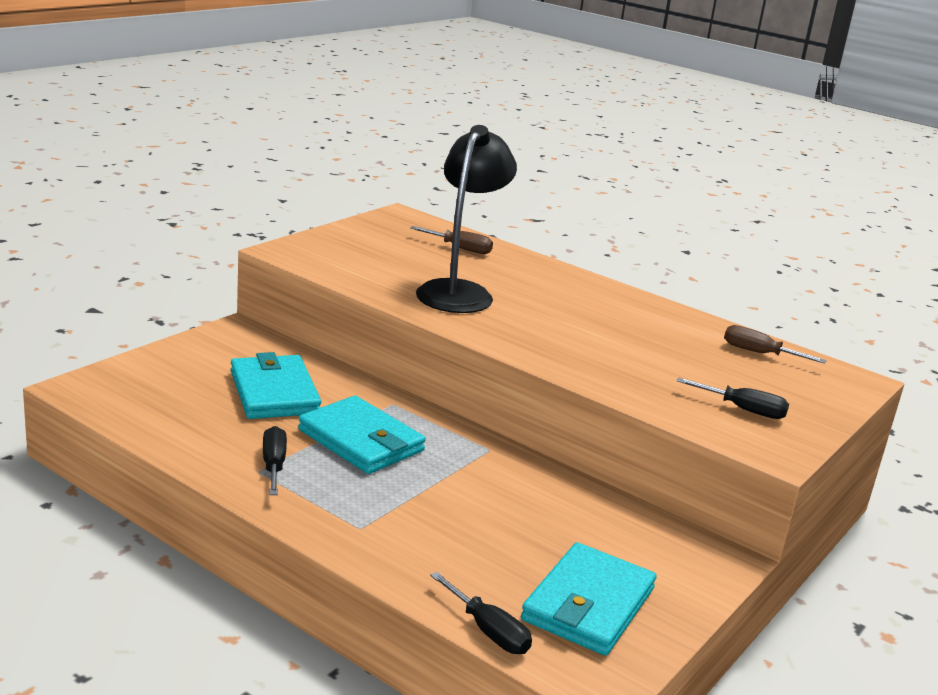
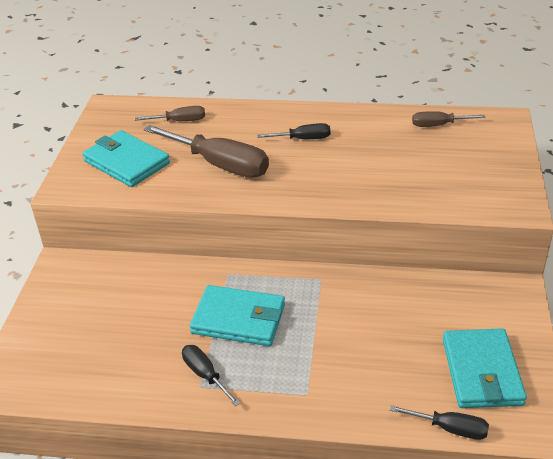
camera: 25 degrees left, 15 degrees up
(274, 392) = (143, 309): turquoise wallet -> turquoise wallet (126, 162)
(459, 292) = (220, 165): black lamp -> brown screwdriver
(743, 410) = (474, 181): black screwdriver -> black screwdriver (303, 139)

